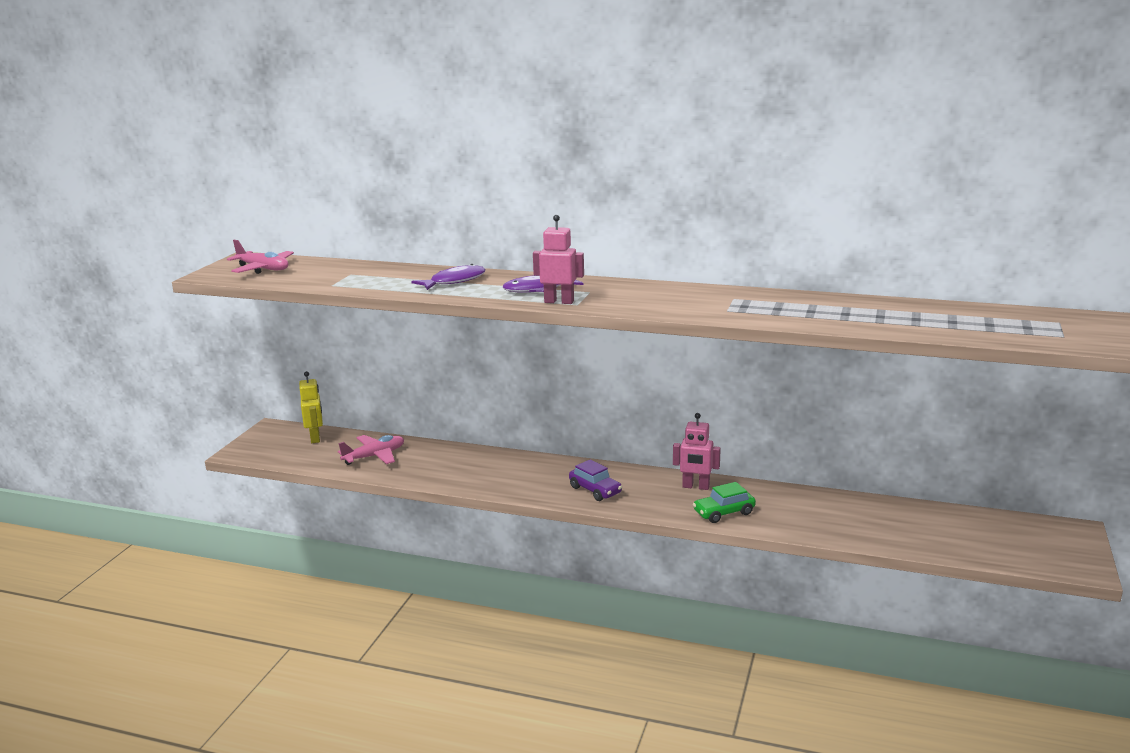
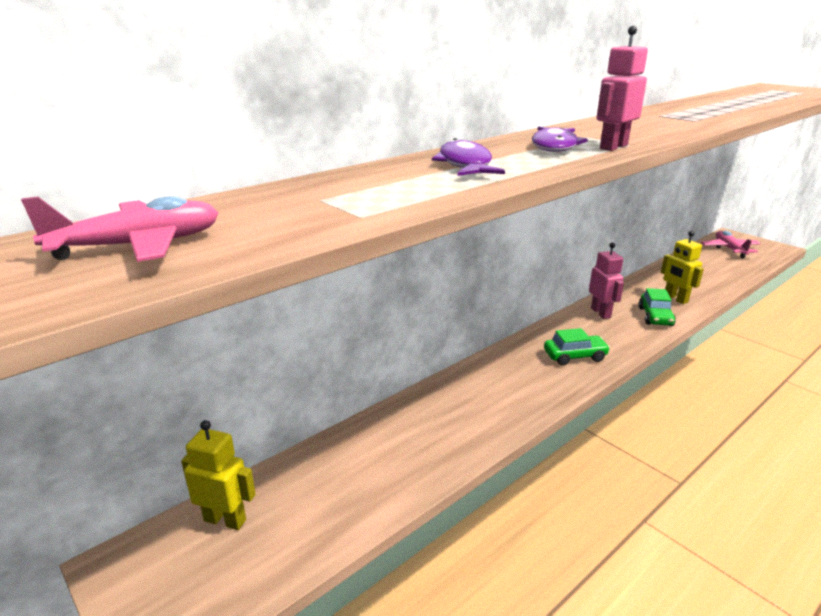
camera: 60 degrees left, 5 degrees up
(374, 456) = (354, 476): pink plane -> pink plane (729, 249)
(595, 490) = (575, 356): purple car -> green car
(696, 487) = (601, 313): pink robot -> pink robot turned 60 degrees counterclockwise
(785, 517) = (675, 299): none -> yellow robot

